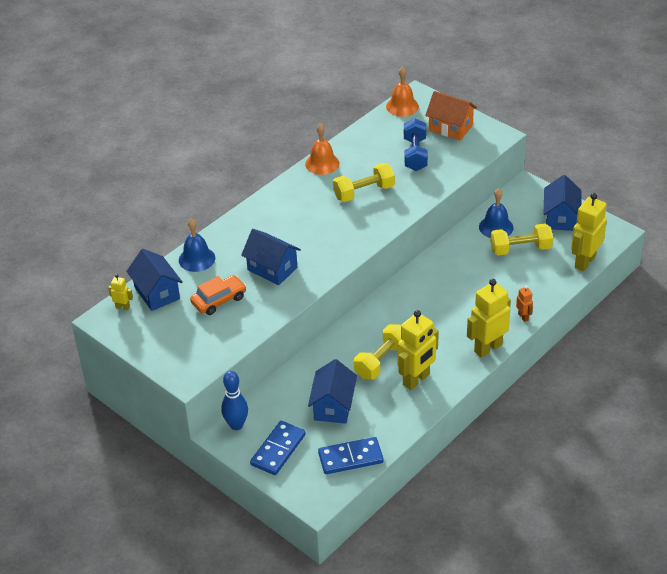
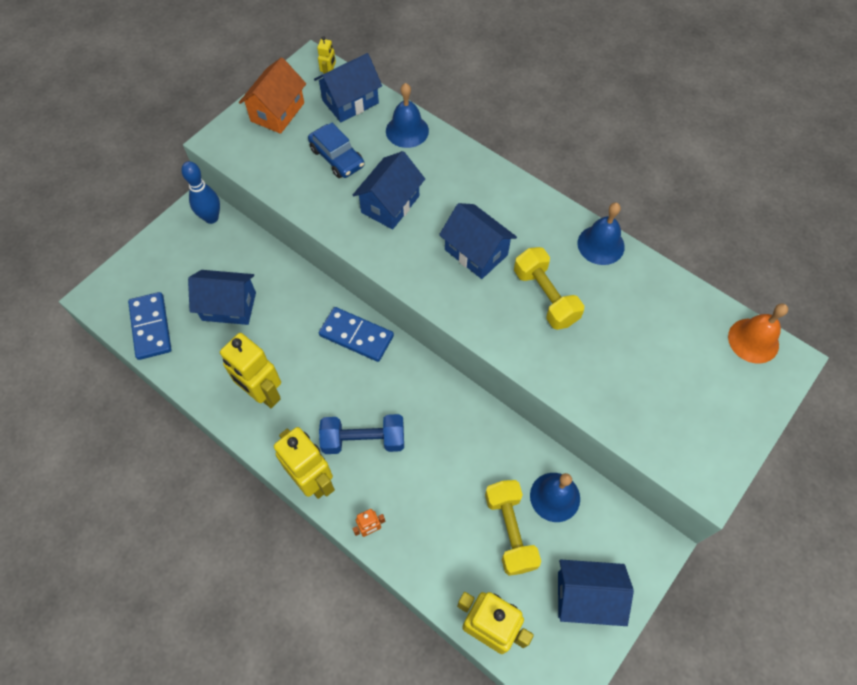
camera: 85 degrees right, 20 degrees up
(219, 300) = (337, 157): orange car -> blue car
(278, 450) = (172, 258): blue domino -> blue domino (356, 336)
(322, 163) = (601, 245): orange bell -> blue bell
(323, 224) = (476, 252): none -> blue house
(381, 361) = (296, 354): yellow dumbbell -> none
(415, 154) = (639, 360): blue dumbbell -> blue dumbbell (363, 440)
(450, 128) = (714, 409): orange house -> orange house (277, 112)

